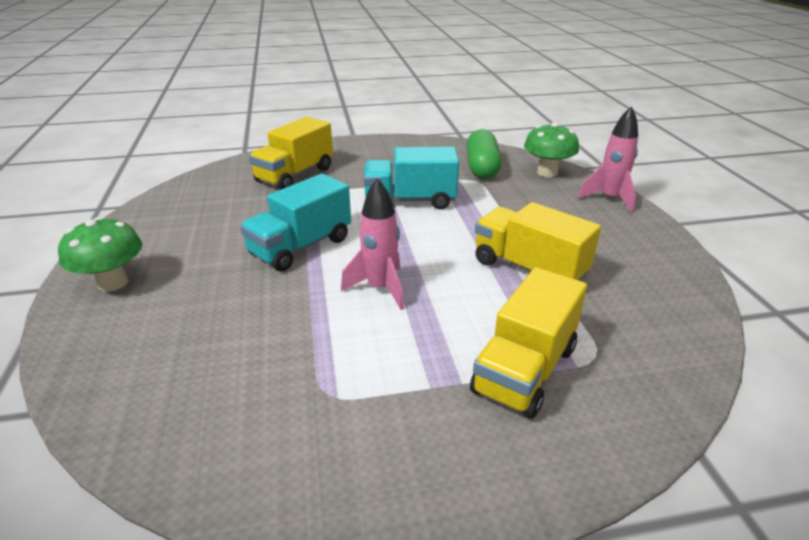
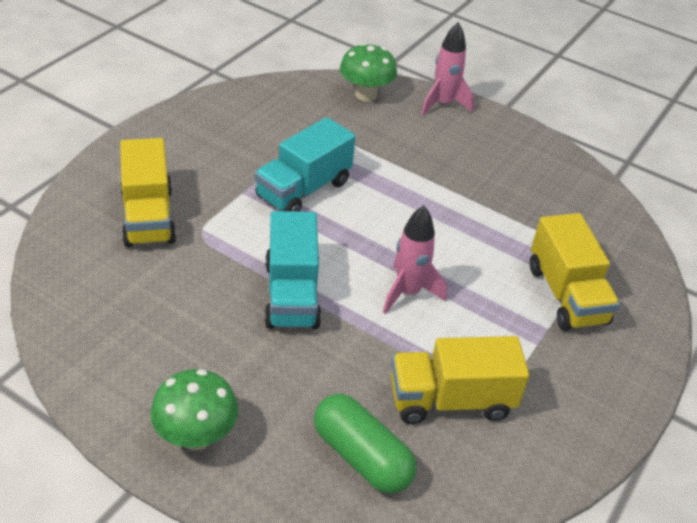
camera: 50 degrees left, 10 degrees up
(482, 168) = (307, 115): green capsule -> green capsule (362, 456)
(529, 268) = (474, 210): yellow truck -> yellow truck (450, 400)

